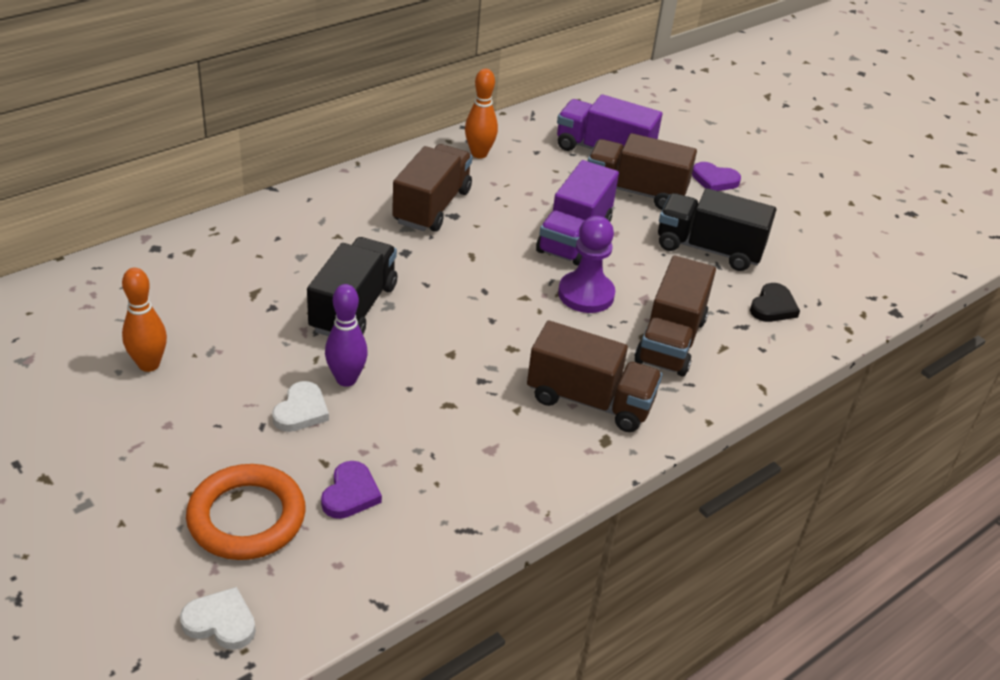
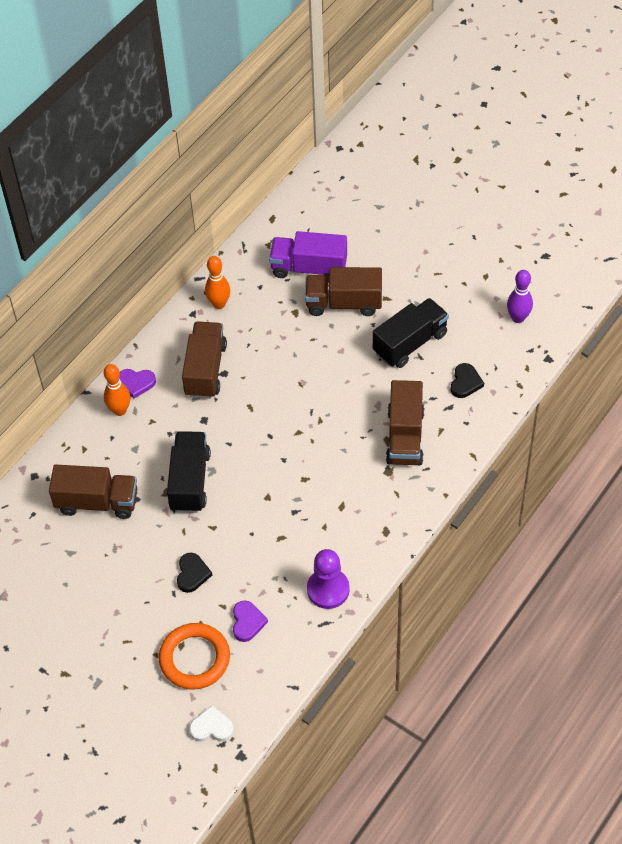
camera: 10 degrees left, 15 degrees up
(149, 364) = (81, 572): orange bowling pin -> orange bowling pin (120, 410)
(301, 411) = (192, 574): white heart -> black heart
(346, 379) = (209, 540): purple bowling pin -> purple bowling pin (518, 318)
(574, 237) = (314, 364): purple truck -> none
(586, 294) = (338, 415): purple pawn -> purple pawn (328, 589)
(589, 400) = (367, 504): brown truck -> brown truck (97, 502)
(709, 249) = (410, 343): black truck -> black truck turned 135 degrees clockwise
(714, 180) = (397, 271): purple heart -> purple heart (136, 383)

